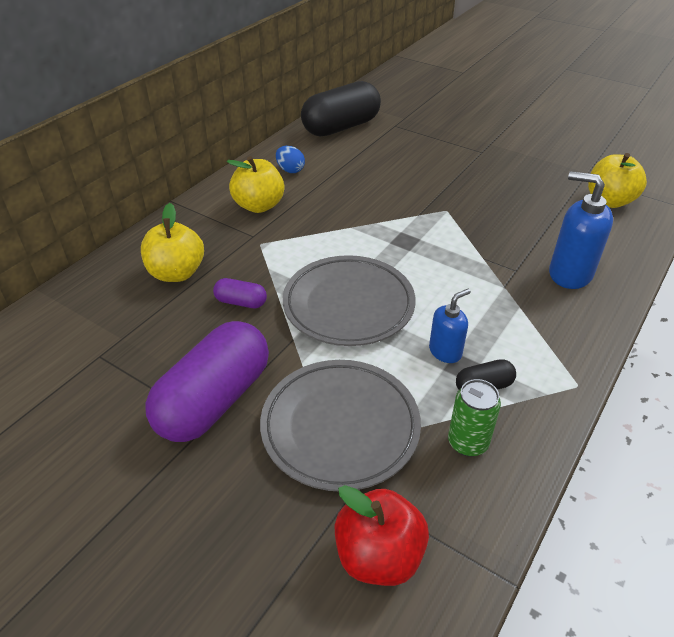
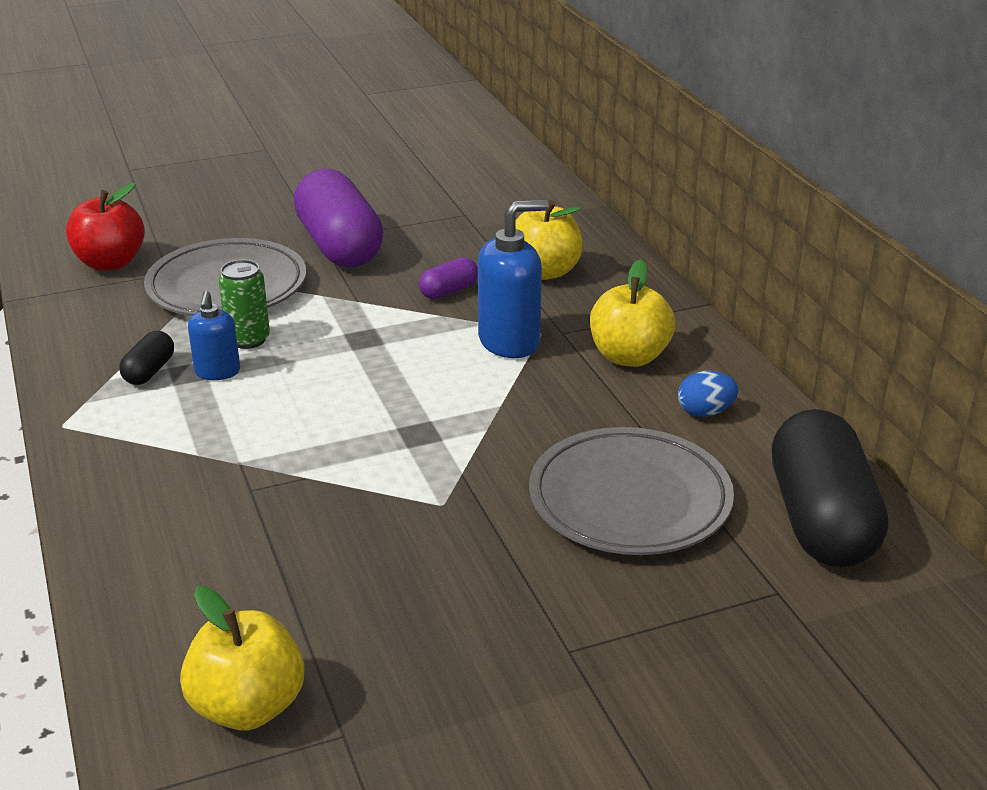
camera: 125 degrees right, 10 degrees down
(348, 305) = (360, 346): grey plate -> grey plate (629, 500)
(467, 442) = (118, 335): green can -> green can (248, 339)
(569, 274) = (181, 530): blue soap dispenser -> blue soap dispenser (509, 342)

